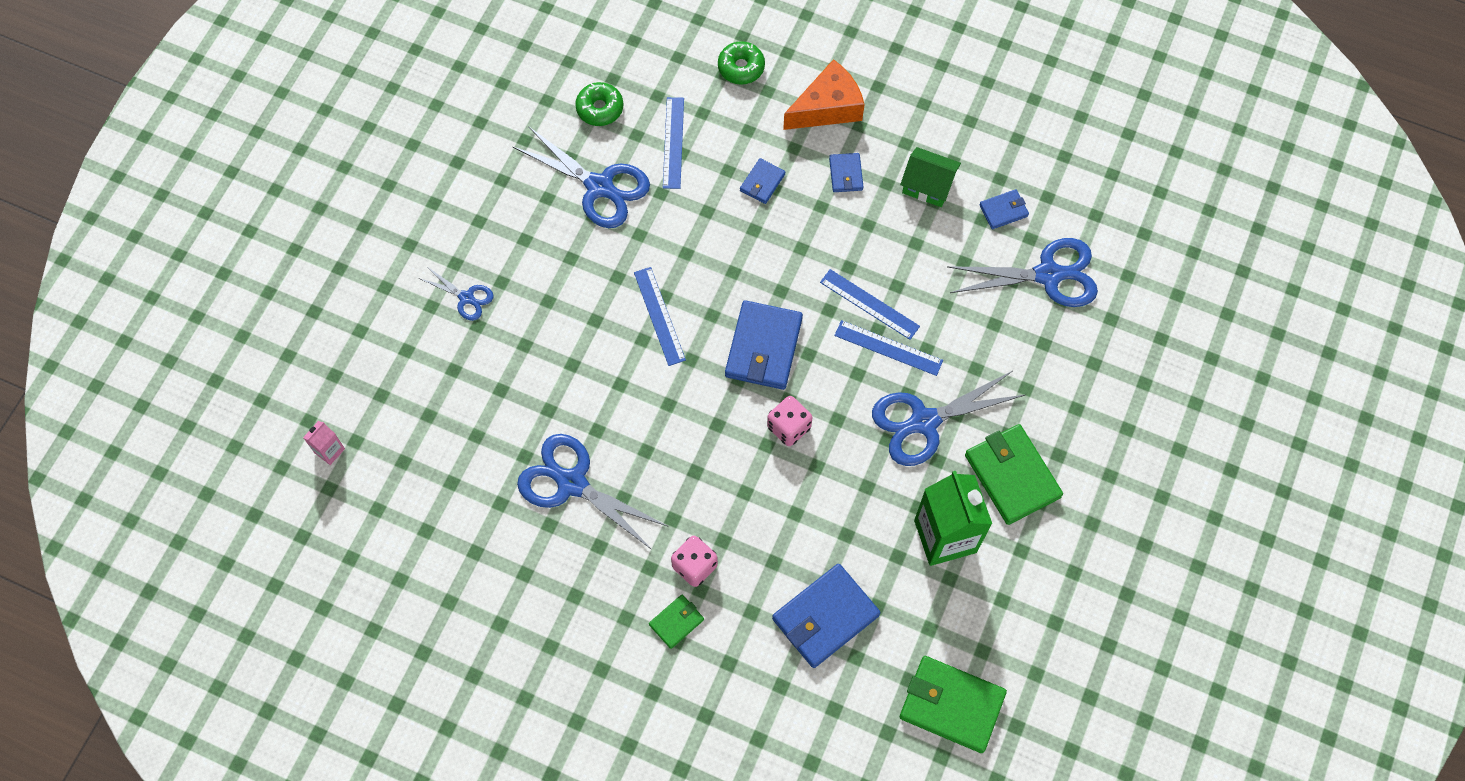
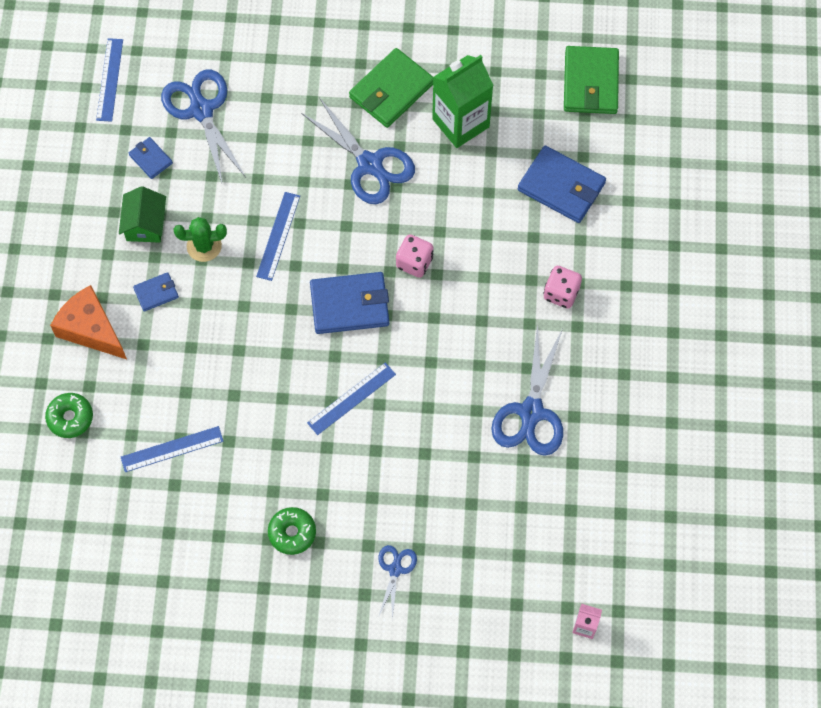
camera: 110 degrees left, 0 degrees up
(599, 186) = (240, 497): blue scissors -> none
(600, 108) = (156, 528): green donut -> green donut (292, 533)
(676, 622) = (612, 291): green wallet -> none
(762, 182) = (188, 359): blue wallet -> none
(883, 231) = (204, 246): none -> green cactus
(888, 348) = (313, 210): blue ruler -> blue ruler (109, 79)

